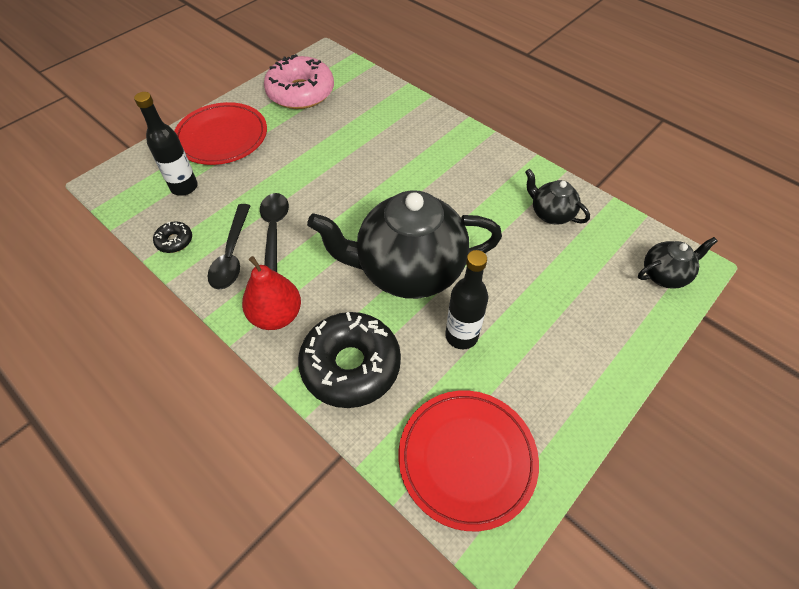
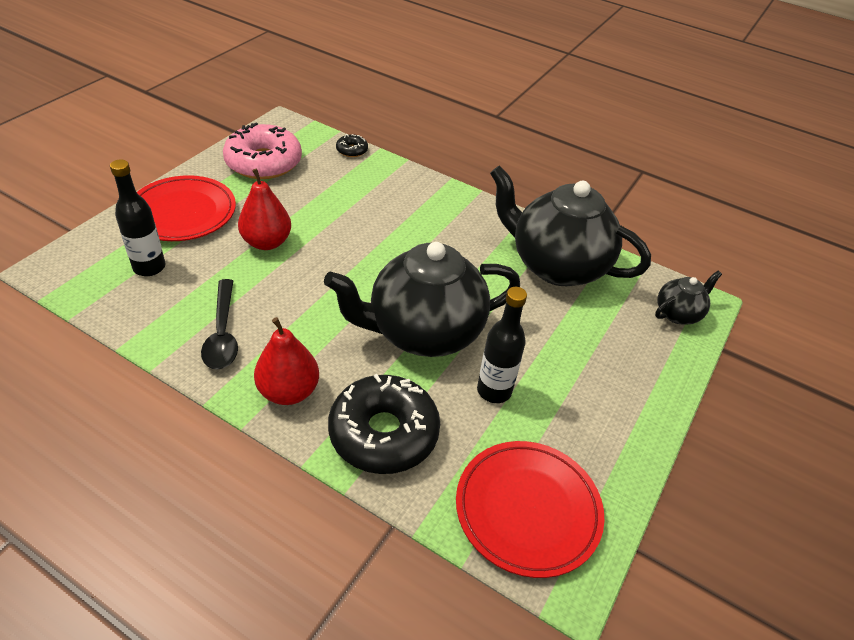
camera: 15 degrees left, 10 degrees down
(174, 241) = (150, 325): black donut -> black donut (352, 150)
(274, 232) = (266, 306): black spoon -> none
(287, 170) = (267, 242): none -> red pear
(551, 214) = (556, 265): black teapot -> black teapot, size x2.17

